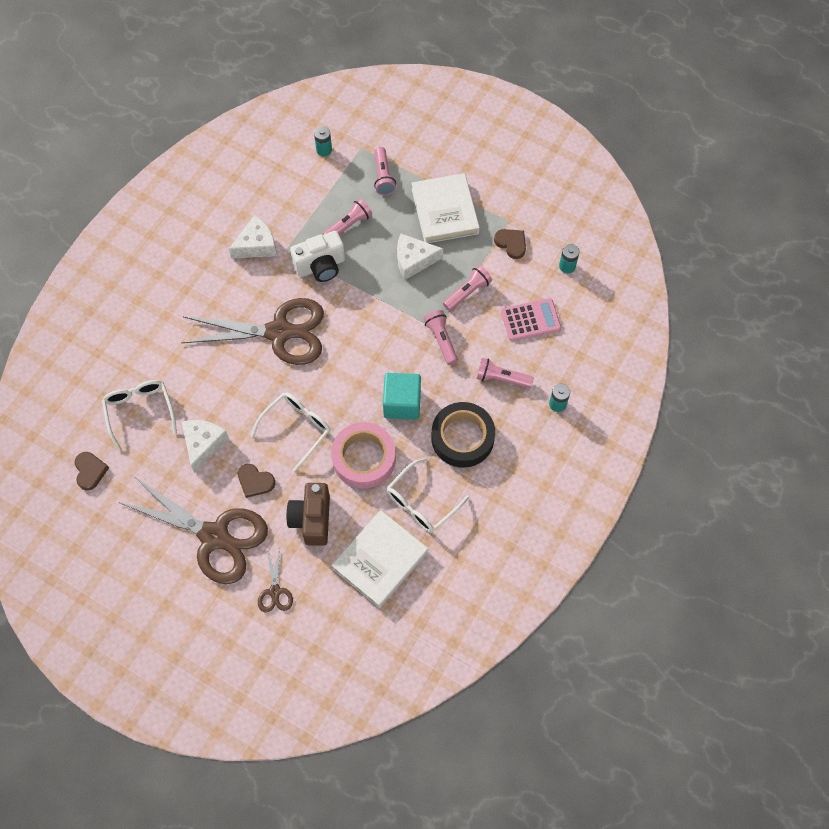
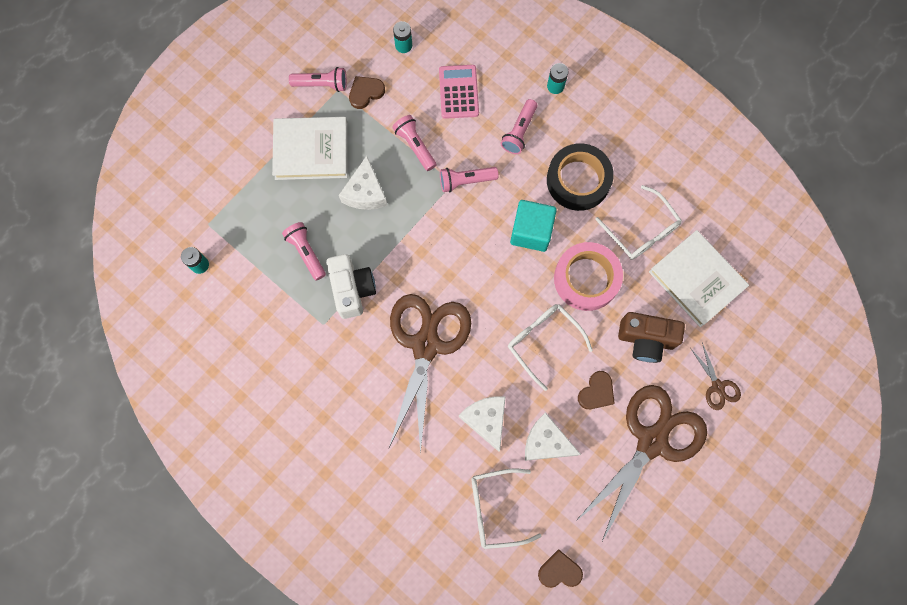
camera: 80 degrees left, 10 degrees up
(256, 245) = (310, 356): white cheese -> white cheese (486, 420)
(275, 591) = (717, 386): brown scissors -> brown scissors turned 60 degrees clockwise
(383, 177) = (252, 206): pink flashlight -> pink flashlight (322, 84)

